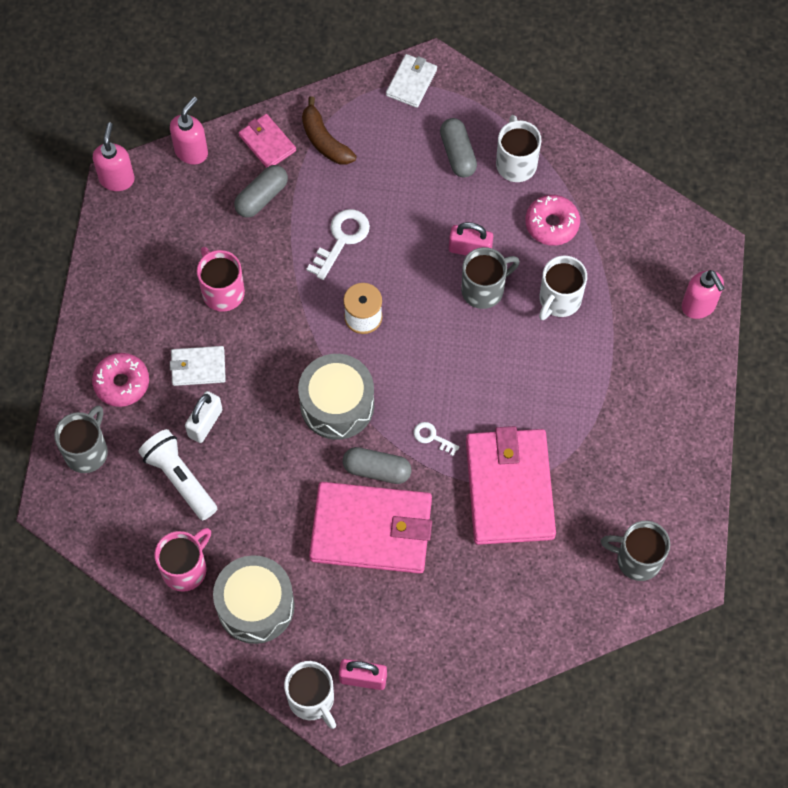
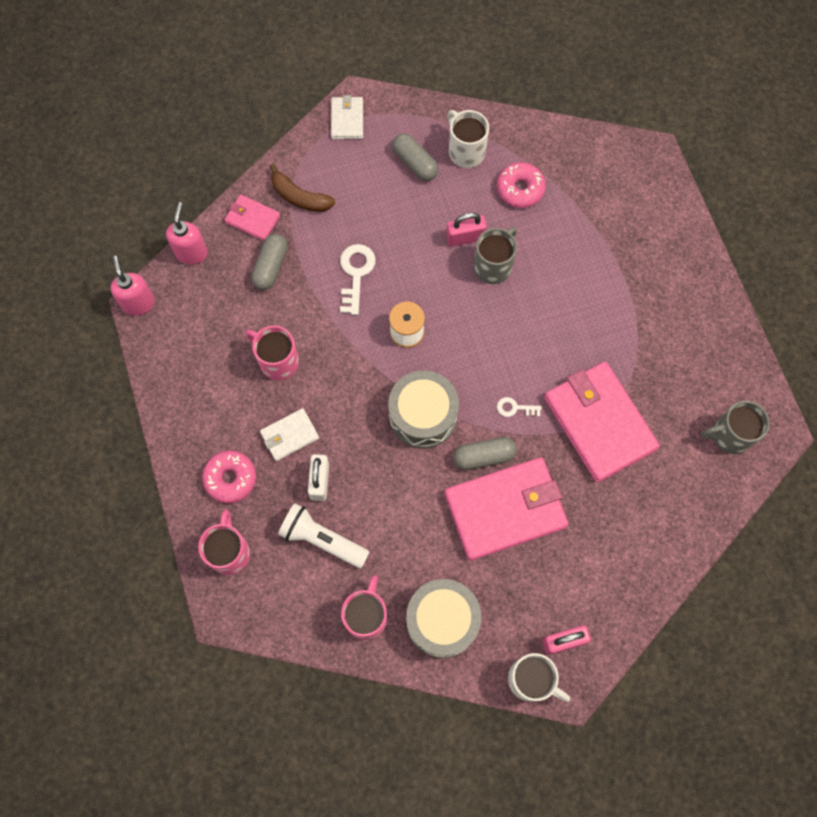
camera: 25 degrees left, 5 degrees up
(87, 451) = (229, 552): grey mug -> pink mug
(559, 300) = (558, 249): white mug -> none
(699, 306) = (669, 207): pink soap dispenser -> none

